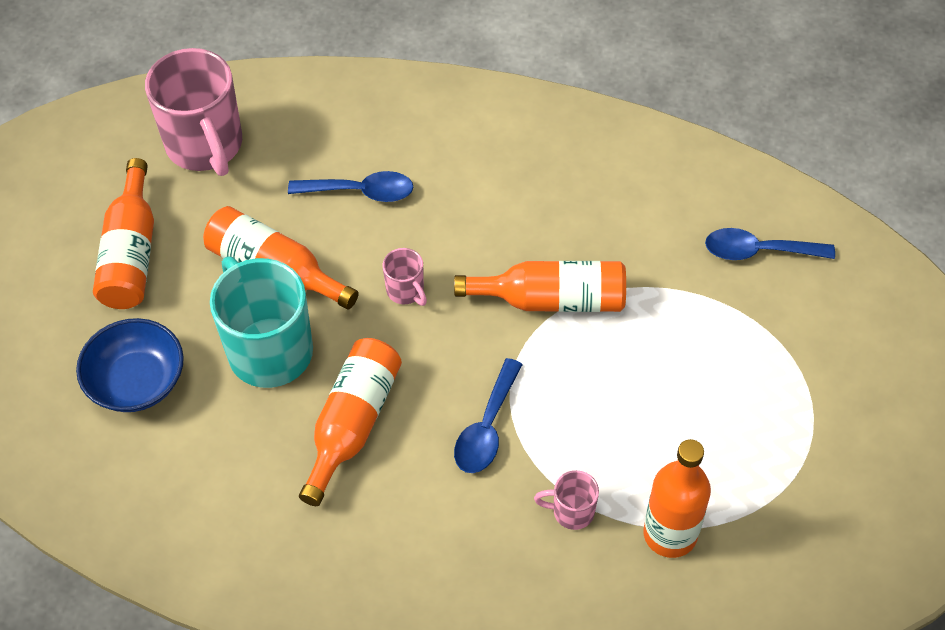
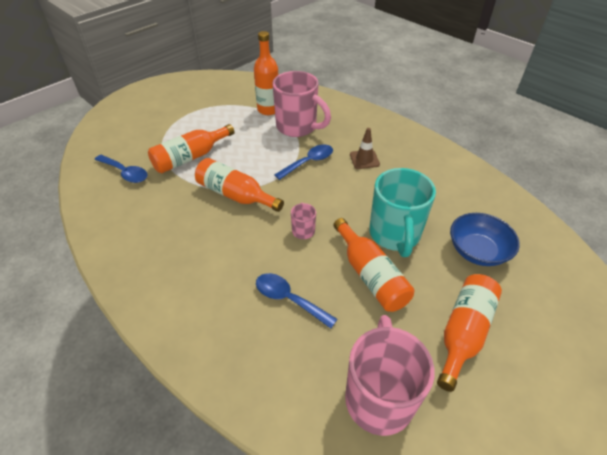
camera: 150 degrees left, 10 degrees down
(352, 423) = (368, 187): orange bottle -> orange bottle (190, 157)
(392, 487) = (364, 159): none -> brown traffic cone
(571, 511) = (297, 127): pink mug -> pink mug, size x2.21

